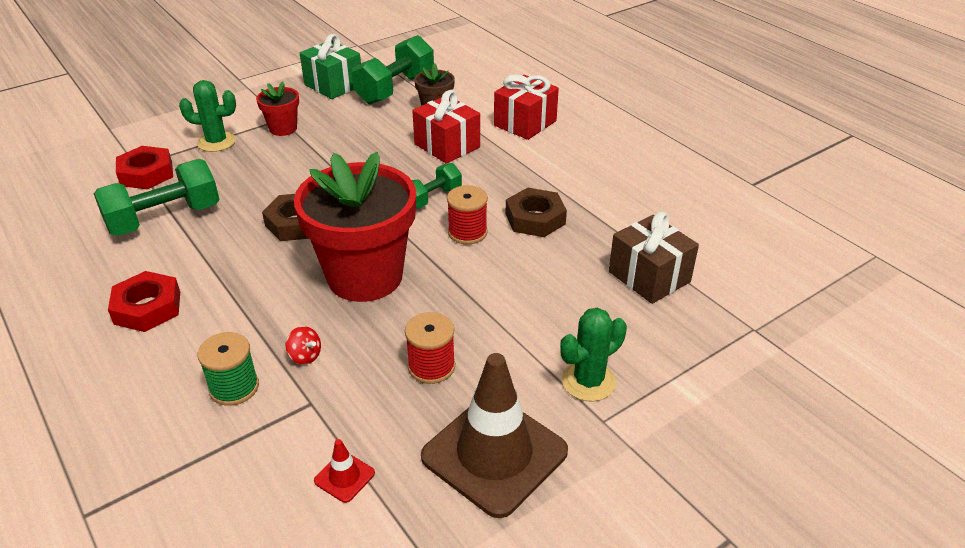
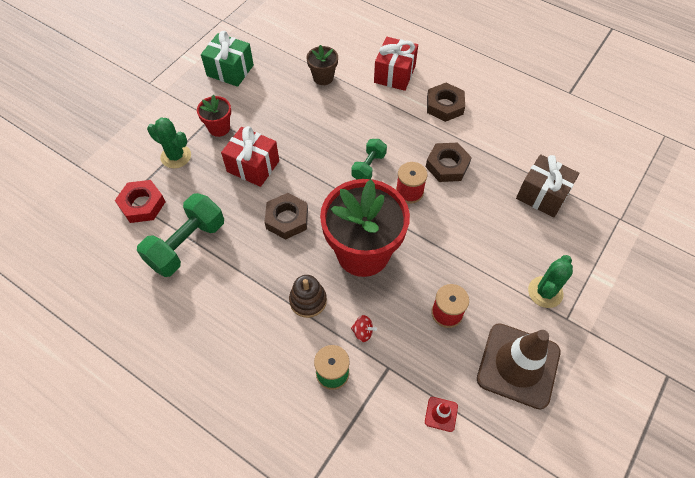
camera: 20 degrees left, 20 degrees up
(147, 308) = (230, 328): red nut -> none
(216, 142) = (176, 156): green cactus -> green cactus turned 45 degrees clockwise
(261, 305) = (308, 300): none -> brown stacking toy
(395, 89) = (280, 62): green dumbbell -> none
(447, 146) = (351, 112): red gift -> red gift (253, 166)
(570, 163) = (444, 105): none -> brown nut

